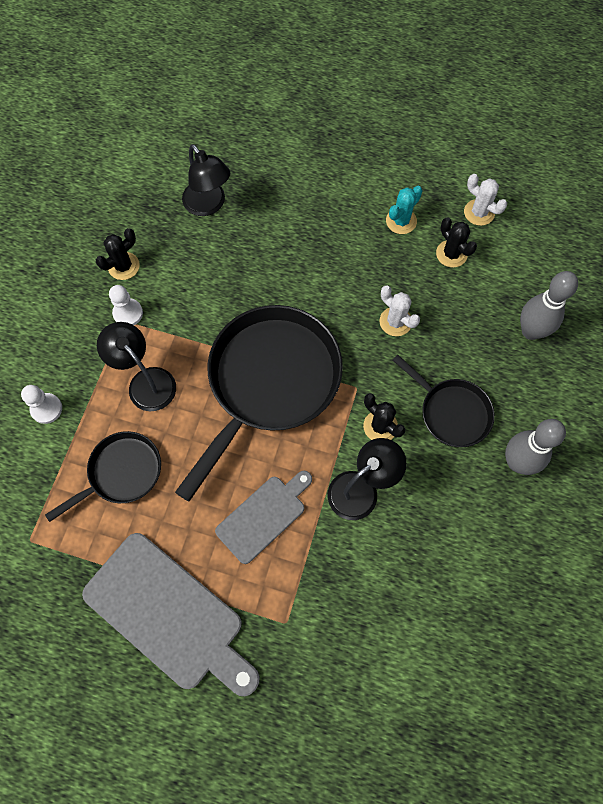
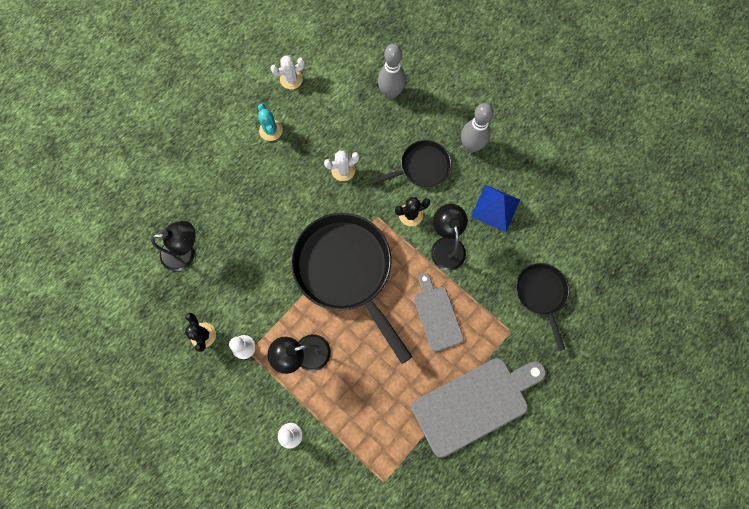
camera: 65 degrees left, 5 degrees up
(121, 473) = (364, 398): black pan -> black pan (541, 294)
(447, 531) = (495, 208): none -> blue pyramid
(451, 254) = (312, 111): black cactus -> none

